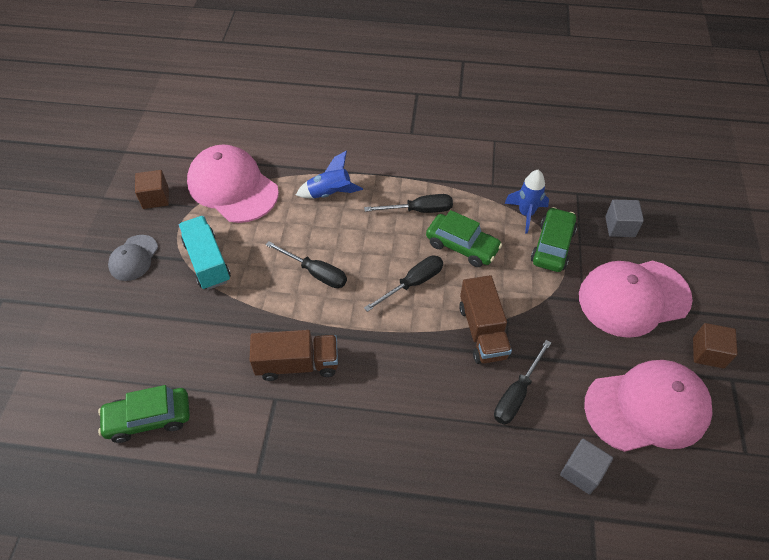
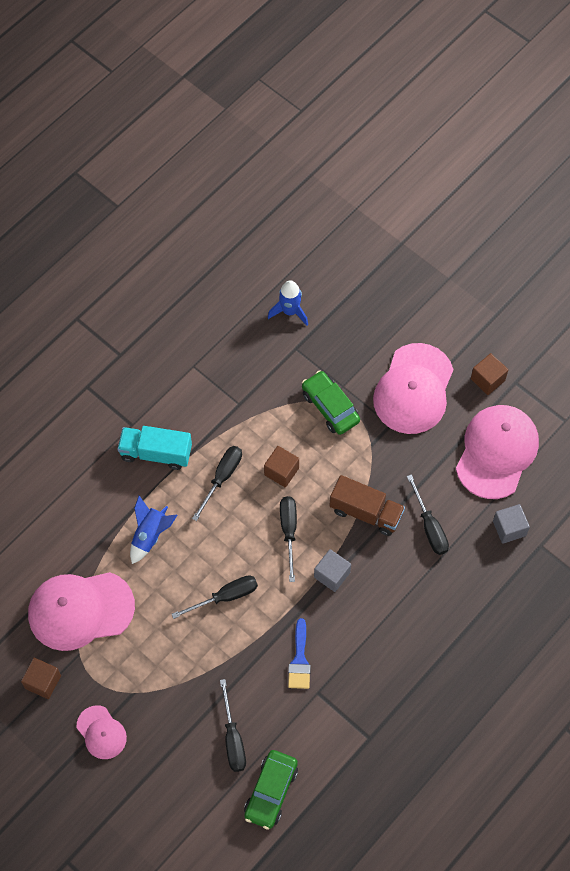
camera: 55 degrees left, 10 degrees up
(133, 258) = (101, 732): grey cap -> pink cap
(185, 355) = (233, 738): none -> black screwdriver
(207, 262) = (151, 674): turquoise truck -> turquoise truck (156, 453)
(297, 364) = (299, 660): brown truck -> blue brush
(462, 246) = (281, 471): green car -> brown cube
(526, 214) = (286, 401): blue rocket -> blue rocket (290, 311)
(620, 226) = (349, 345): grey cube -> grey cube (332, 575)

